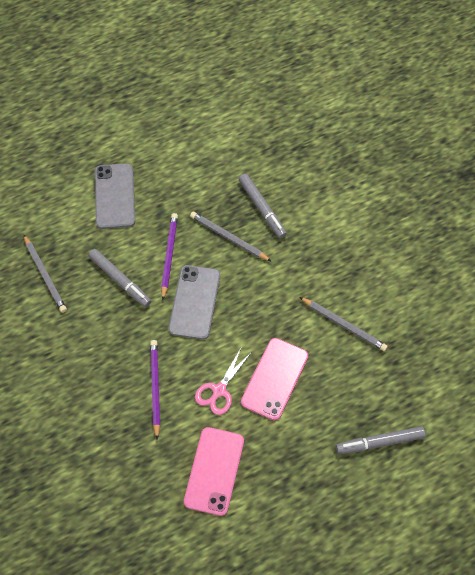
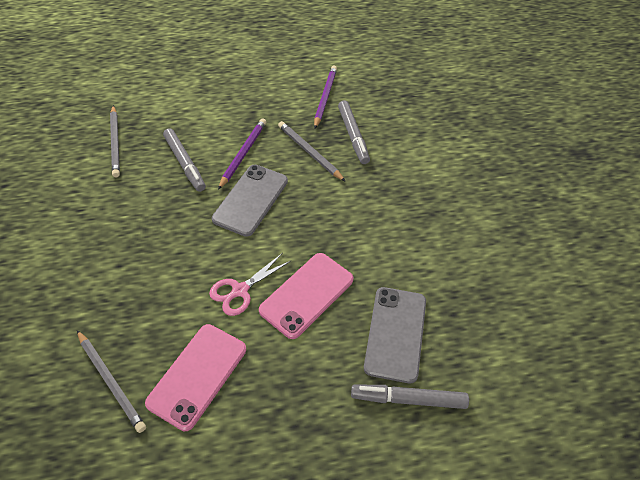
camera: 15 degrees right, 10 degrees down
(114, 196) = (214, 95): grey phone -> grey phone (395, 334)
(155, 388) = (172, 270): purple pencil -> purple pencil (325, 98)
(344, 325) = (404, 260): grey pencil -> grey pencil (111, 381)

